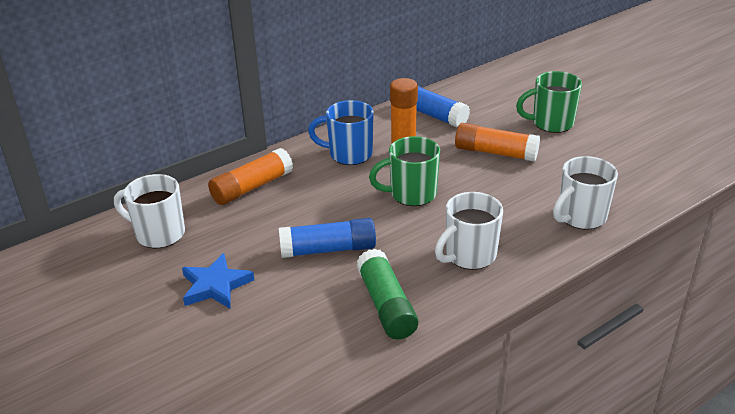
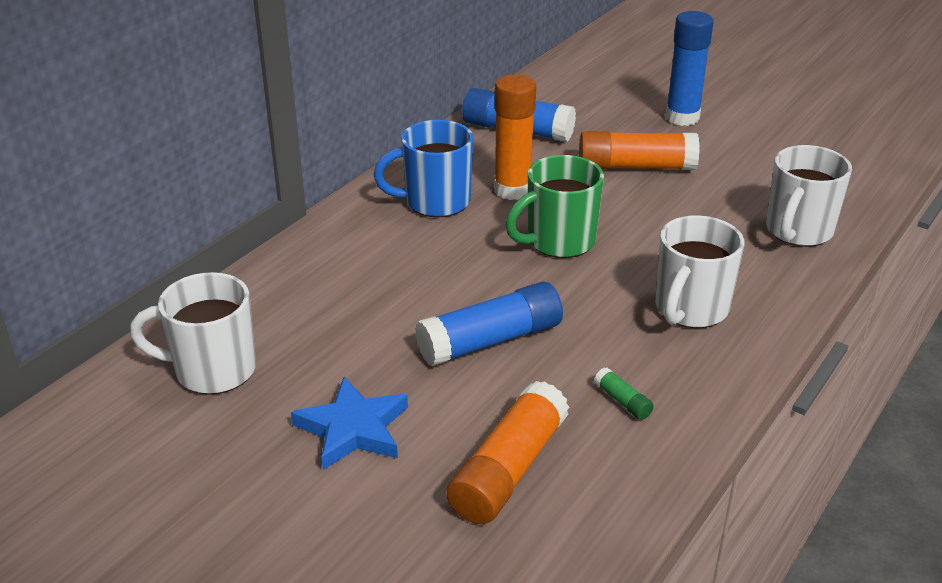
camera: 20 degrees left, 0 degrees up
(252, 187) = (319, 273): orange glue stick -> orange glue stick (508, 469)
(386, 305) = (622, 401): green glue stick -> green glue stick, size x0.43
(551, 123) = (682, 117): green mug -> blue glue stick

